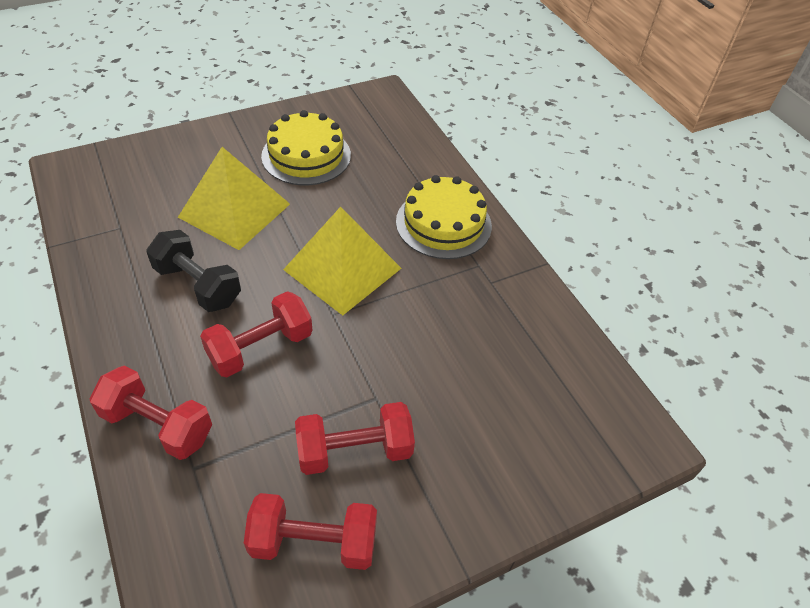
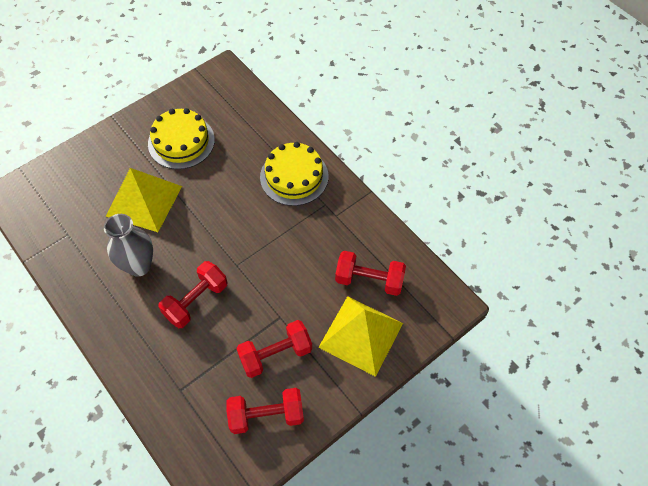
camera: 10 degrees left, 10 degrees up
(158, 425) = (148, 369): red dumbbell -> red dumbbell (369, 280)
(198, 285) = (139, 266): black dumbbell -> grey vase
(342, 268) = (233, 229): yellow pyramid -> yellow pyramid (361, 335)

